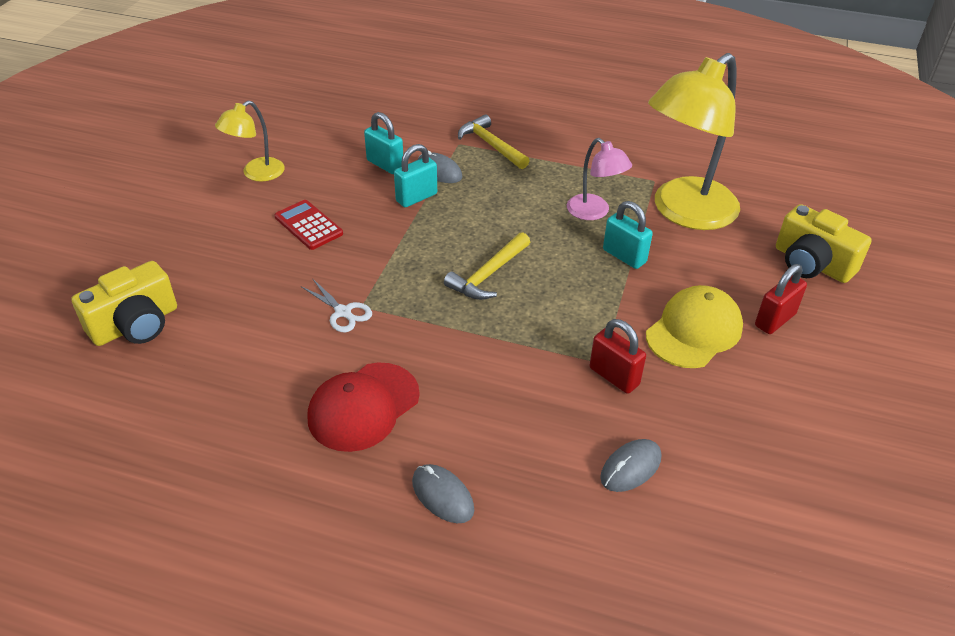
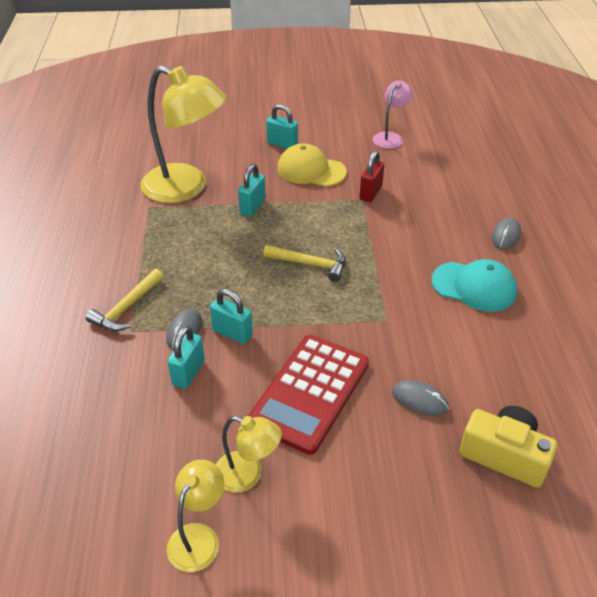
camera: 110 degrees left, 0 degrees up
(228, 143) = (198, 537): none -> yellow lamp
(308, 225) = (310, 393): red calculator -> red calculator, size x1.90
(343, 312) = (400, 328): white scissors -> none
(363, 406) = (474, 286): red cap -> turquoise cap
(594, 212) = (206, 229): pink lamp -> pink lamp (390, 137)
(630, 468) = (432, 177): grey mouse -> grey mouse (419, 400)
(775, 320) = (282, 144): red padlock -> turquoise padlock
(812, 263) = (219, 135): yellow camera -> none

